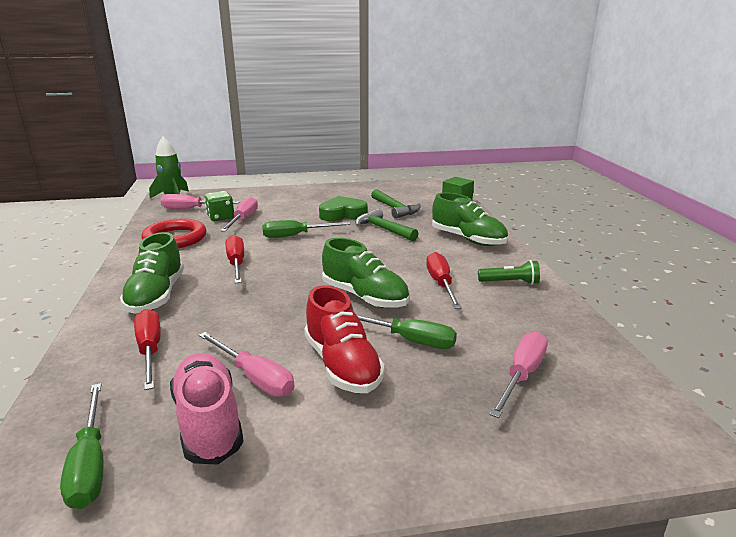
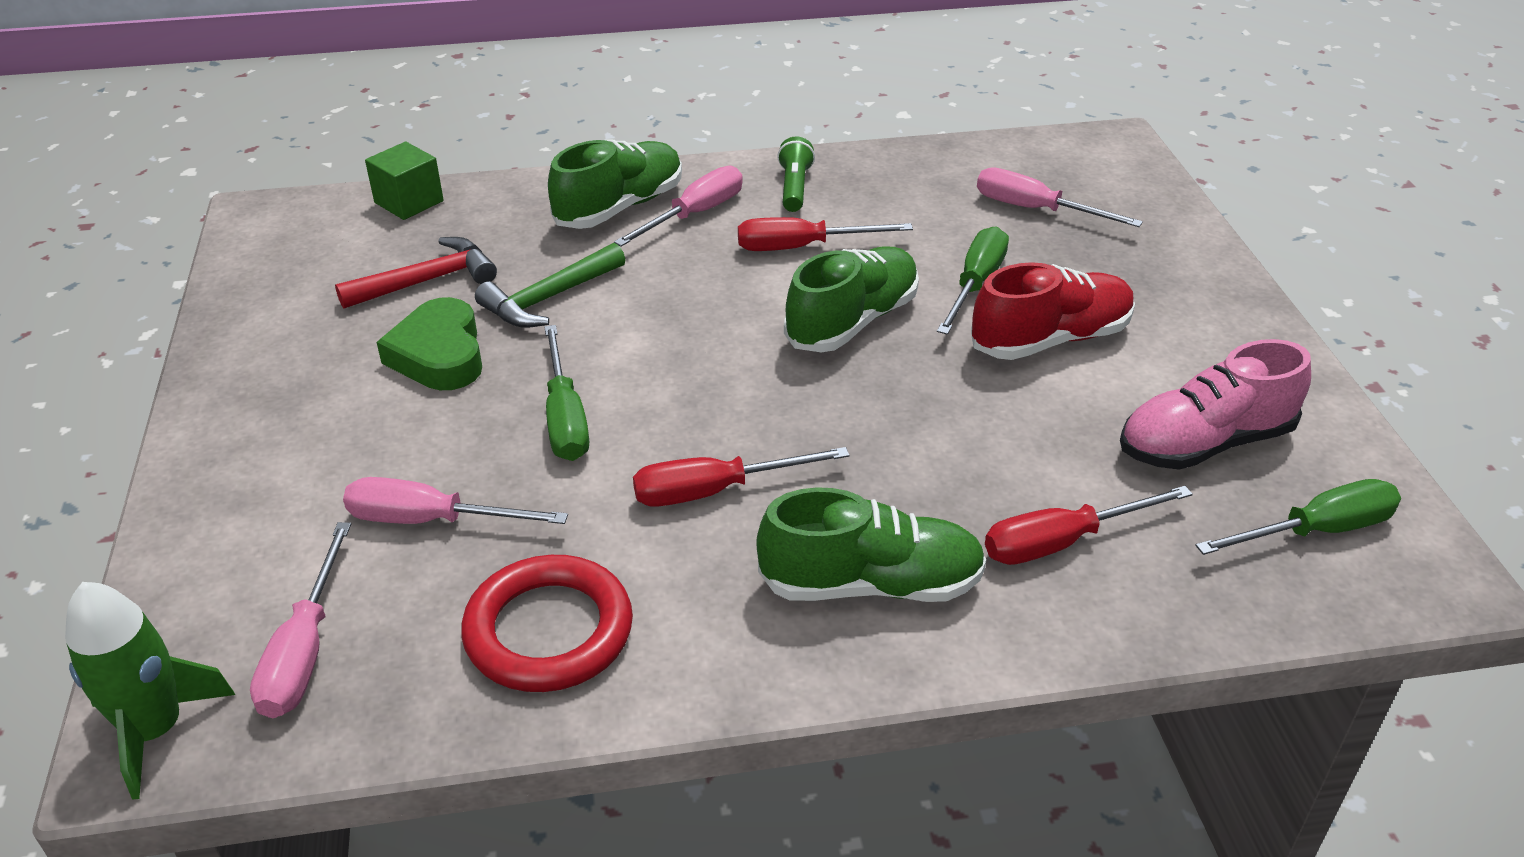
camera: 90 degrees left, 15 degrees up
(220, 217) = (401, 569): green dice -> none
(254, 378) = (1101, 415): pink screwdriver -> pink screwdriver (695, 214)
(395, 209) = (428, 281): green hammer -> red hammer

